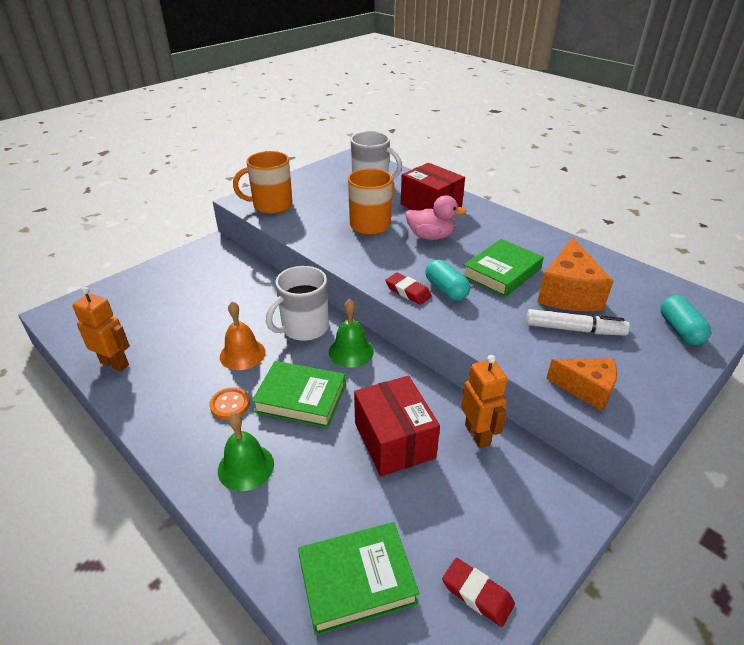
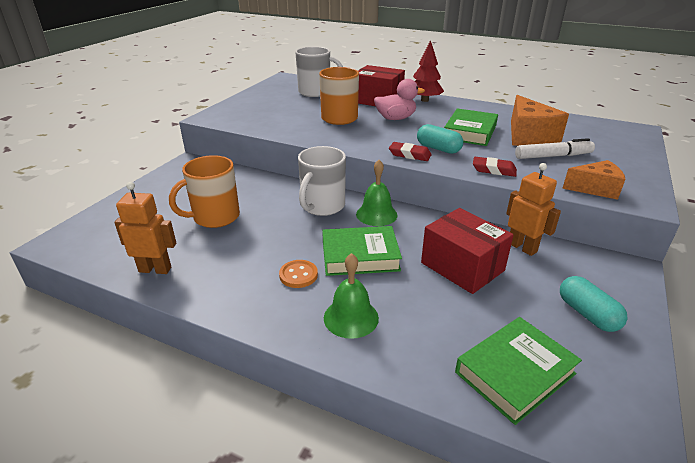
camera: 20 degrees left, 5 degrees down
(242, 354) = (280, 235): orange bell -> none
(271, 205) = (240, 117): orange mug -> orange mug (215, 217)
(477, 594) = (612, 352): red eraser -> red eraser (494, 170)
(485, 215) = (424, 100): none -> red tree
(680, 330) = (620, 144): turquoise capsule -> turquoise capsule (587, 314)

